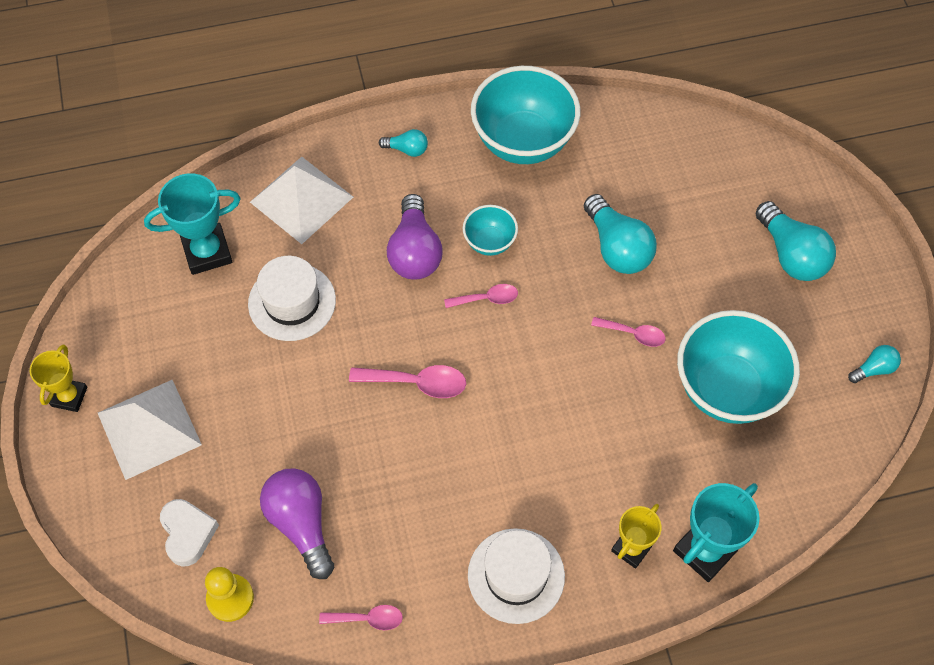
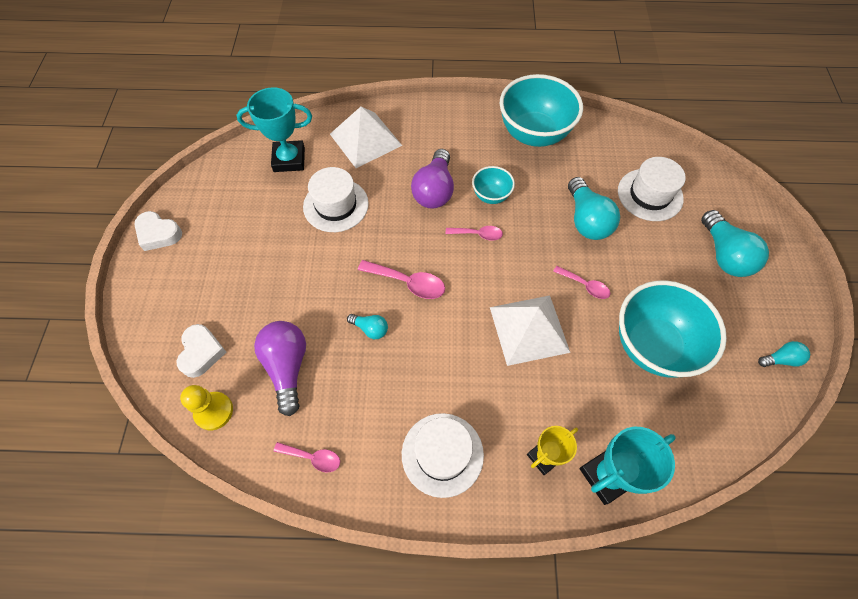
camera: 15 degrees right, 0 degrees up
(69, 397) = (158, 234): yellow trophy -> white heart
(149, 429) = (204, 269): white pyramid -> white pyramid (529, 329)
(407, 149) = (449, 123): turquoise light bulb -> turquoise light bulb (370, 329)
(688, 194) = (650, 195): none -> white hat

